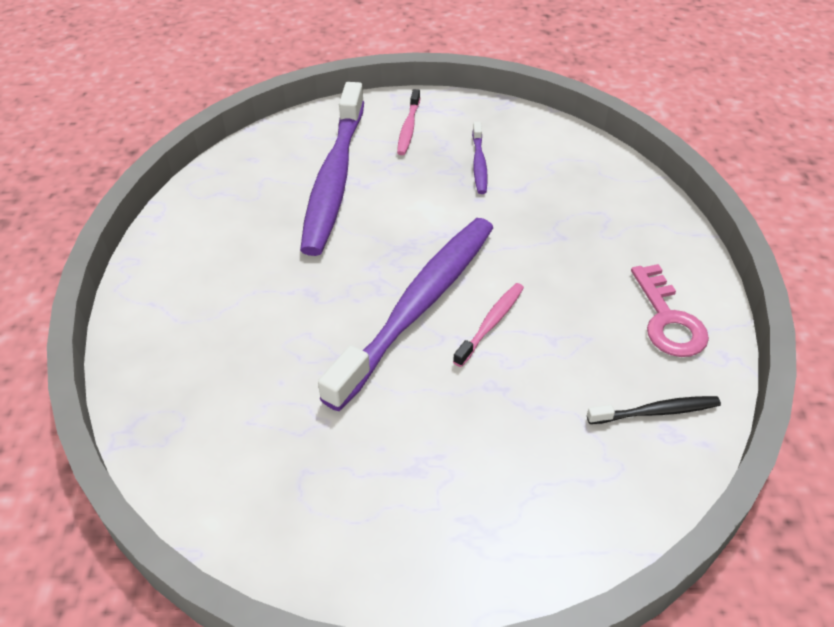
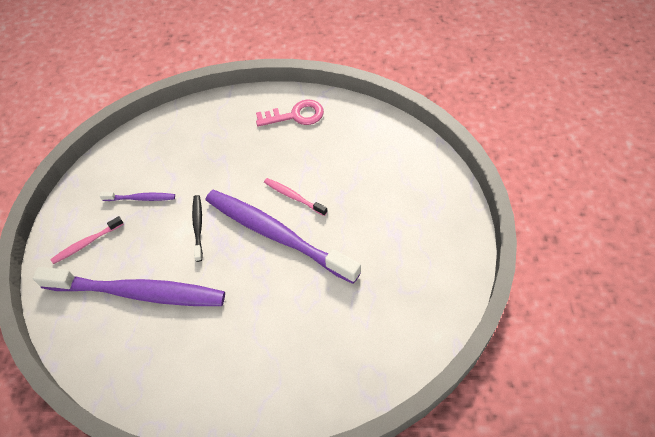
camera: 85 degrees left, 10 degrees up
(408, 128) = (86, 243): pink toothbrush -> pink toothbrush turned 135 degrees clockwise
(656, 412) = (357, 128): black toothbrush -> black toothbrush (198, 226)

